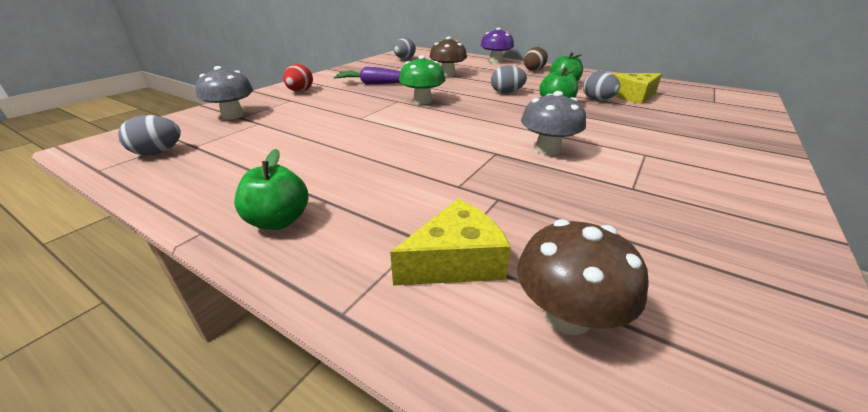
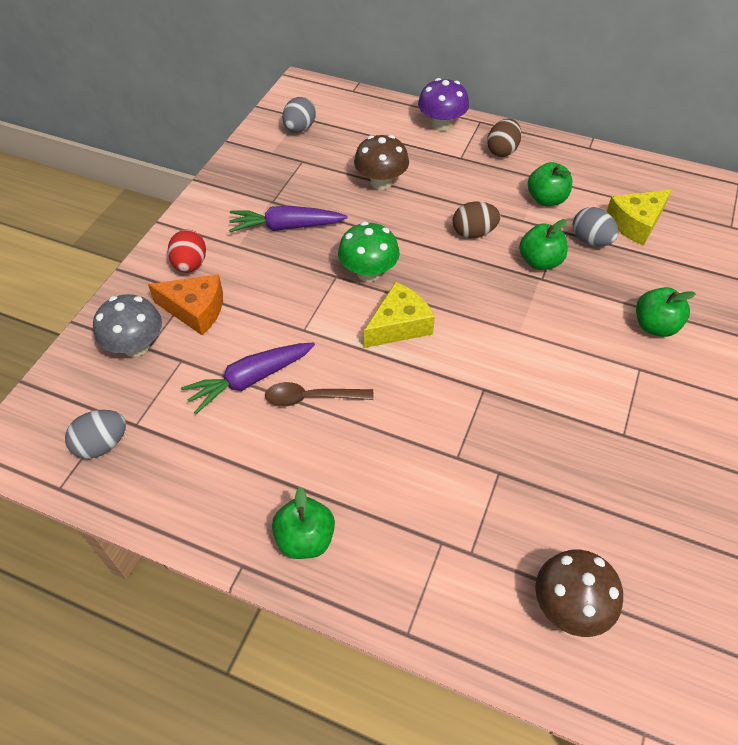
camera: 10 degrees left, 20 degrees up
(288, 106) = (195, 310): none -> orange cheese
(302, 134) = (250, 380): none -> purple carrot
(344, 145) = (311, 398): none -> brown spoon
(455, 261) = (478, 564): yellow cheese -> yellow cheese (399, 325)
(506, 92) = (473, 233): grey egg -> brown egg
(547, 149) = (538, 373): grey mushroom -> none
(657, 136) = (655, 326): none -> green apple

